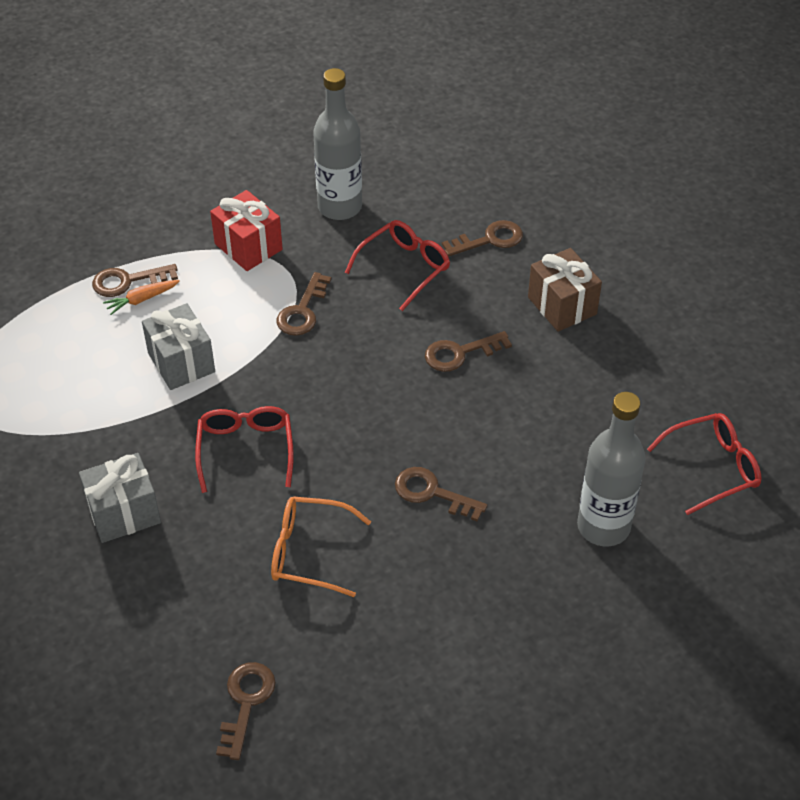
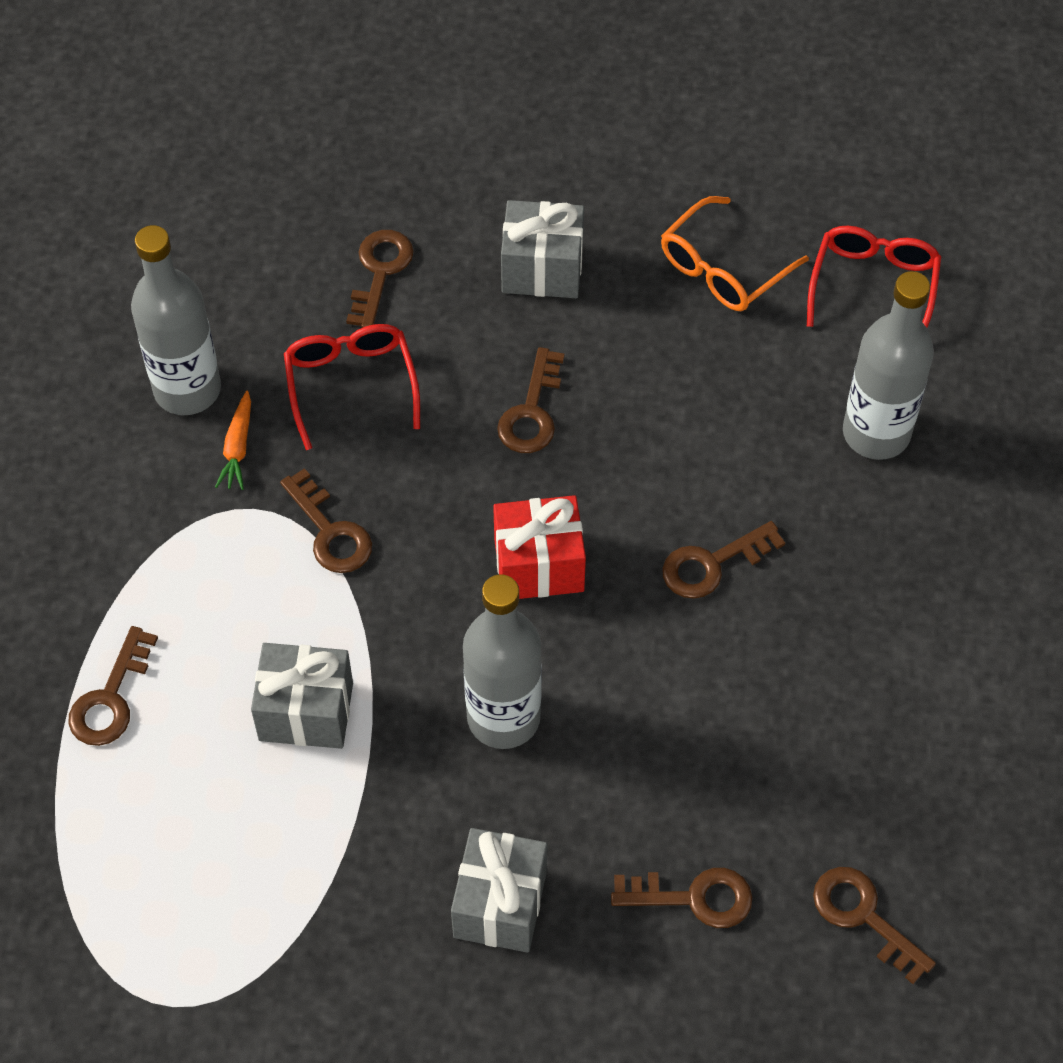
camera: 55 degrees left, 10 degrees up
(141, 300) = (158, 699): orange carrot -> orange carrot (238, 447)
(195, 605) = (693, 897): none -> brown key
(245, 450) = (503, 717): red glasses -> grey bottle
(248, 247) = (168, 528): red gift -> red gift (539, 565)
(309, 552) = (704, 736): orange glasses -> orange glasses (723, 268)
(562, 306) = (542, 269): brown gift -> grey gift

